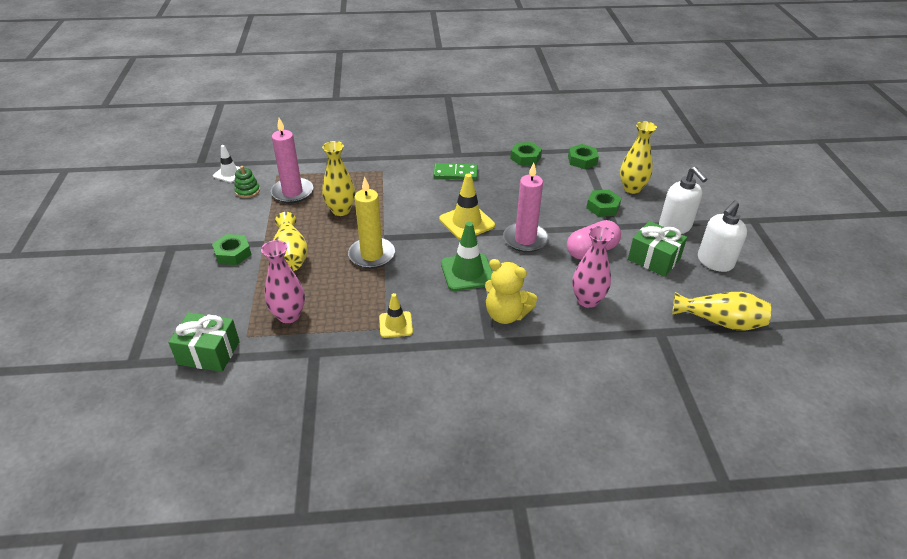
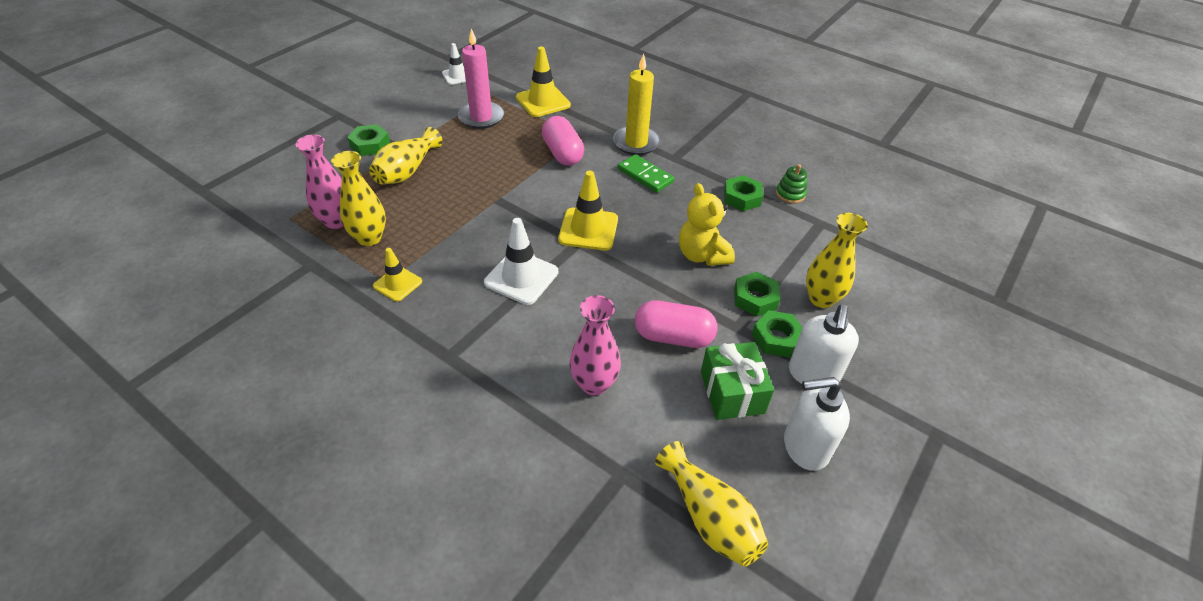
camera: 40 degrees right, 5 degrees up
(209, 353) = (250, 214): green gift -> none
(247, 191) = (450, 98): green stacking toy -> green stacking toy (790, 194)
(322, 161) = (543, 101): none -> yellow traffic cone
(341, 210) = (496, 154): yellow vase -> yellow vase (369, 238)
(372, 255) = (465, 209): yellow candle -> yellow candle (636, 143)
(385, 187) = (562, 153): none -> pink capsule
(467, 272) = (521, 277): green traffic cone -> white traffic cone
(506, 314) = (498, 341): yellow teddy bear -> yellow teddy bear (702, 255)
(525, 239) = (620, 281): pink candle -> none
(582, 160) = (804, 234): green nut -> green nut (776, 338)

